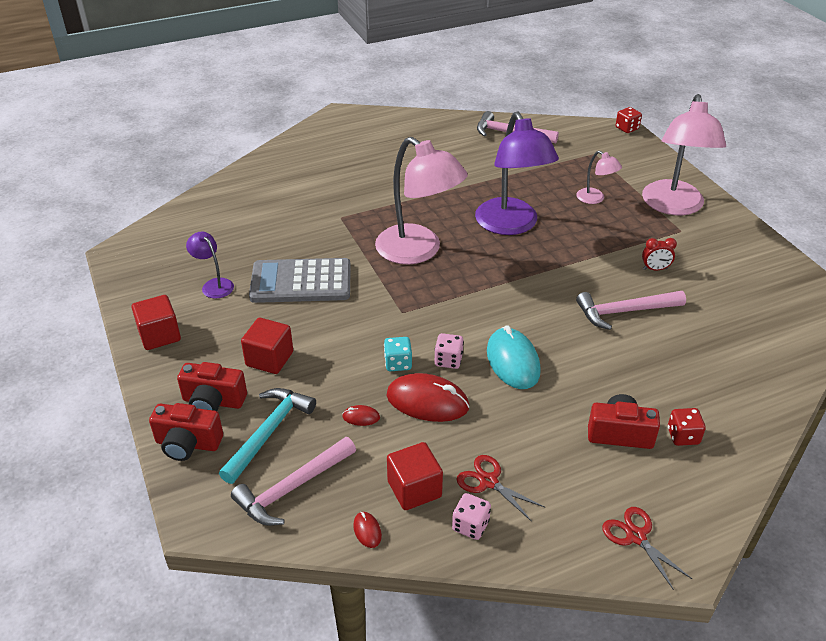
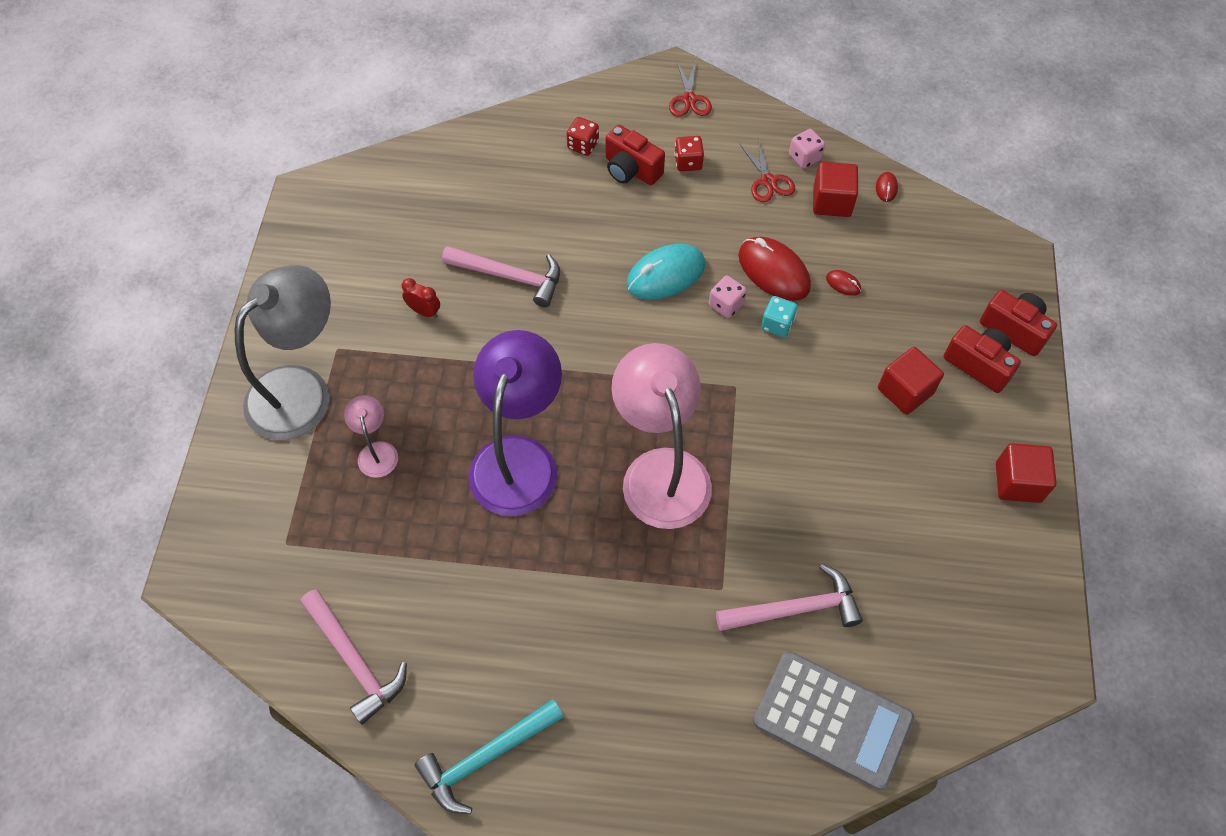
camera: 150 degrees left, 20 degrees up
(214, 285) = (934, 537): purple lamp -> none
(269, 432) = (934, 307): turquoise hammer -> turquoise hammer (485, 757)
(292, 488) = (933, 247): pink hammer -> pink hammer (795, 609)
(301, 282) = (827, 489): grey calculator -> grey calculator (832, 719)
(513, 361) = (665, 275): turquoise mouse -> turquoise mouse turned 45 degrees clockwise
(627, 128) = (181, 577): red dice -> red dice (688, 162)
(673, 206) = (301, 389): pink lamp -> grey lamp

